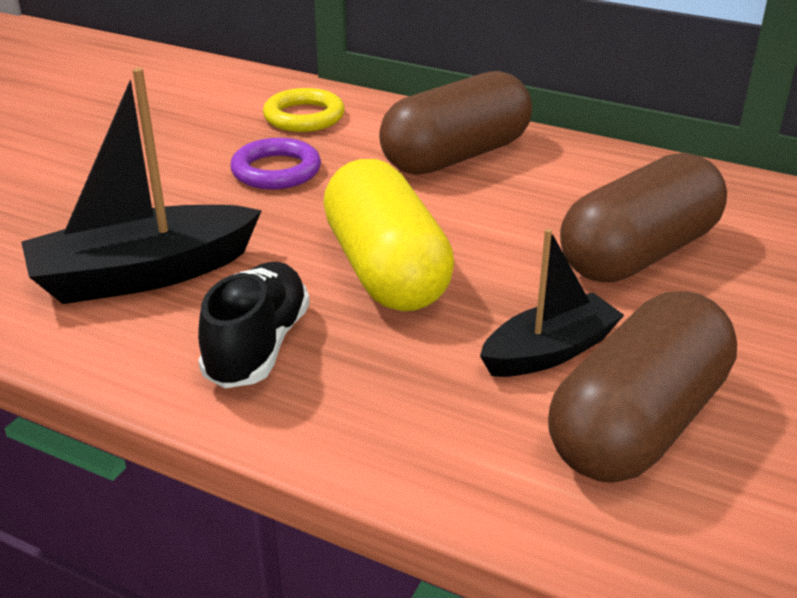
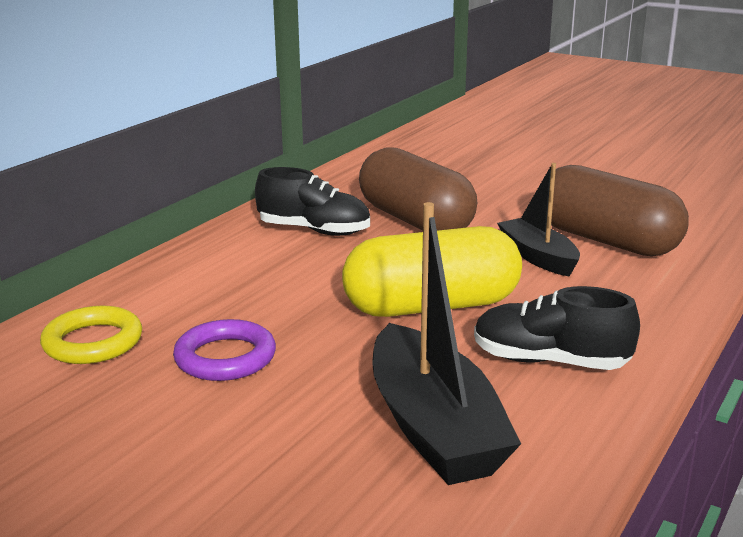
camera: 85 degrees left, 10 degrees down
(456, 156) = (234, 269): brown capsule -> none
(574, 189) = (314, 231): none -> black shoe

